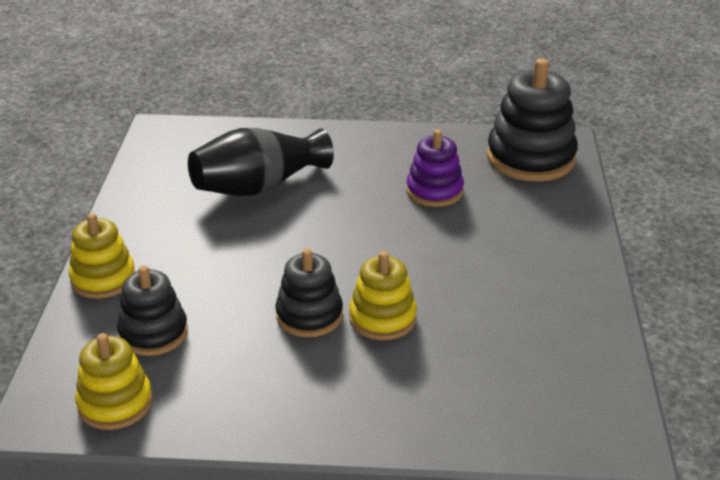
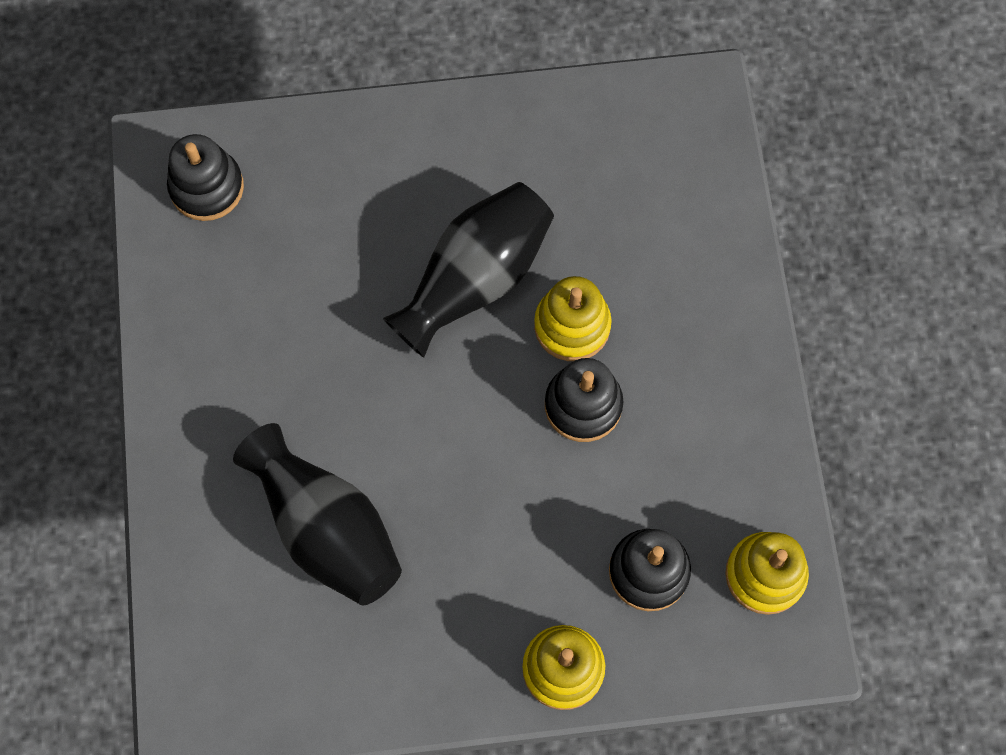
camera: 100 degrees left, 35 degrees up
(434, 191) = (305, 299): purple stacking toy -> none
(436, 271) = (475, 279): none -> black vase
(530, 158) = (207, 187): black stacking toy -> black stacking toy, size x0.62

